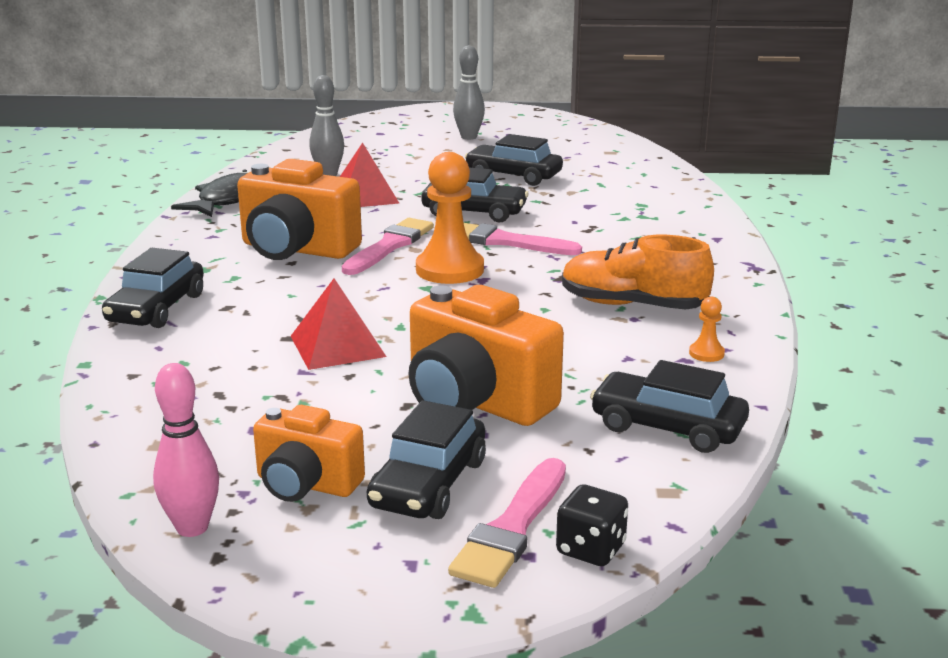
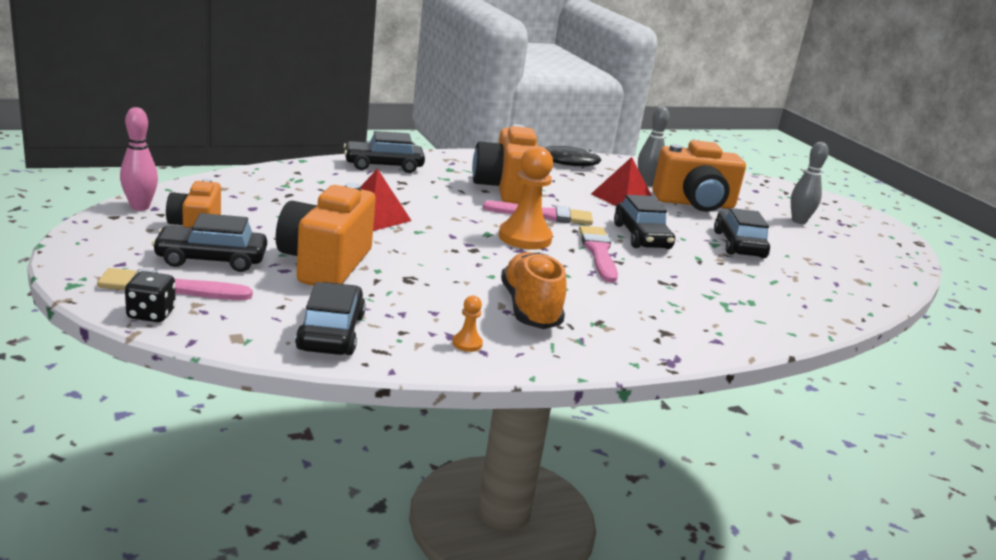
camera: 60 degrees right, 0 degrees up
(399, 167) = (694, 204): none -> orange camera

